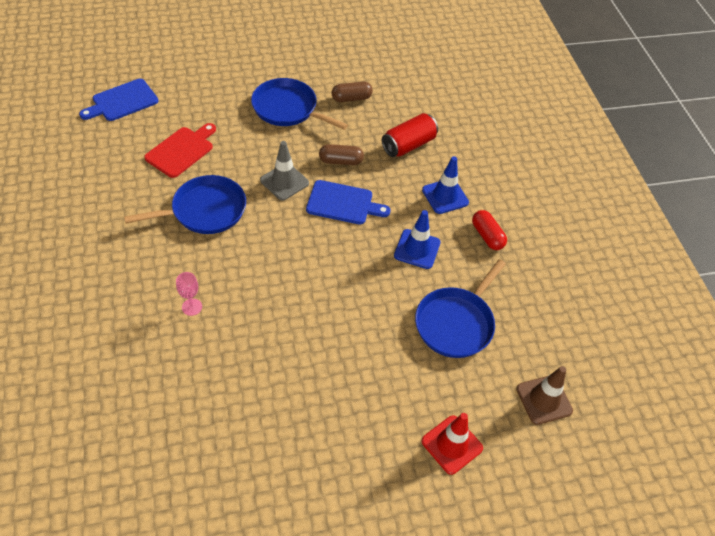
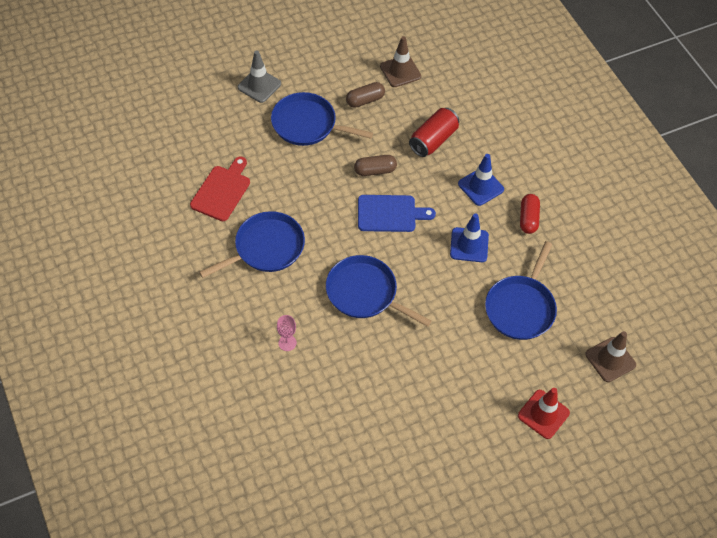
camera: 10 degrees left, 5 degrees up
(122, 101) = (145, 150): blue cutting board -> none
(284, 182) = (329, 203): grey traffic cone -> grey traffic cone (259, 85)
(291, 274) = (364, 293): none -> blue pan
(394, 80) = (400, 71): none -> brown traffic cone
(487, 236) = (528, 218): red capsule -> red capsule turned 45 degrees clockwise

